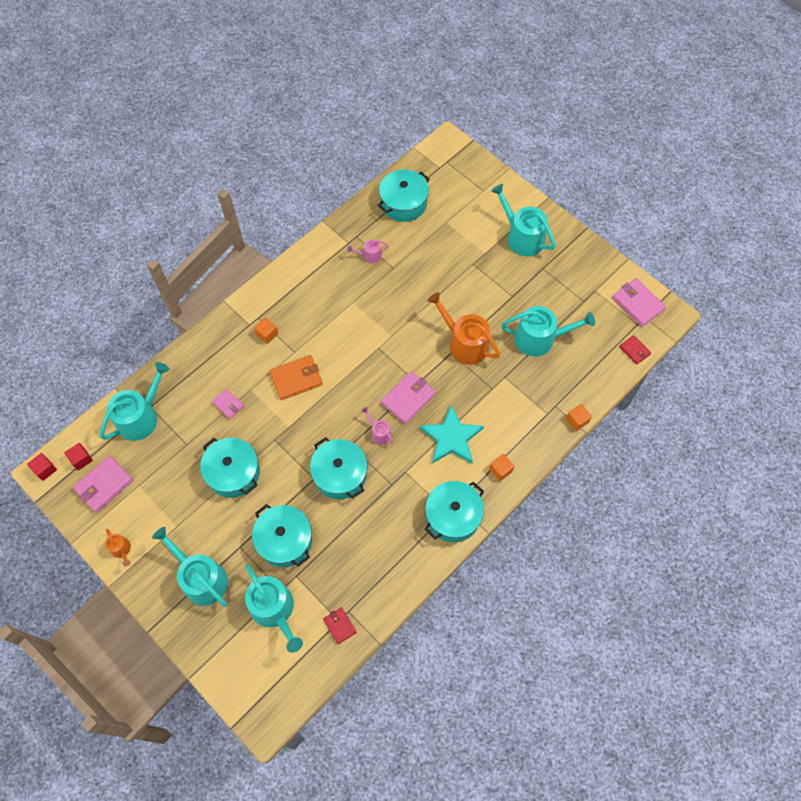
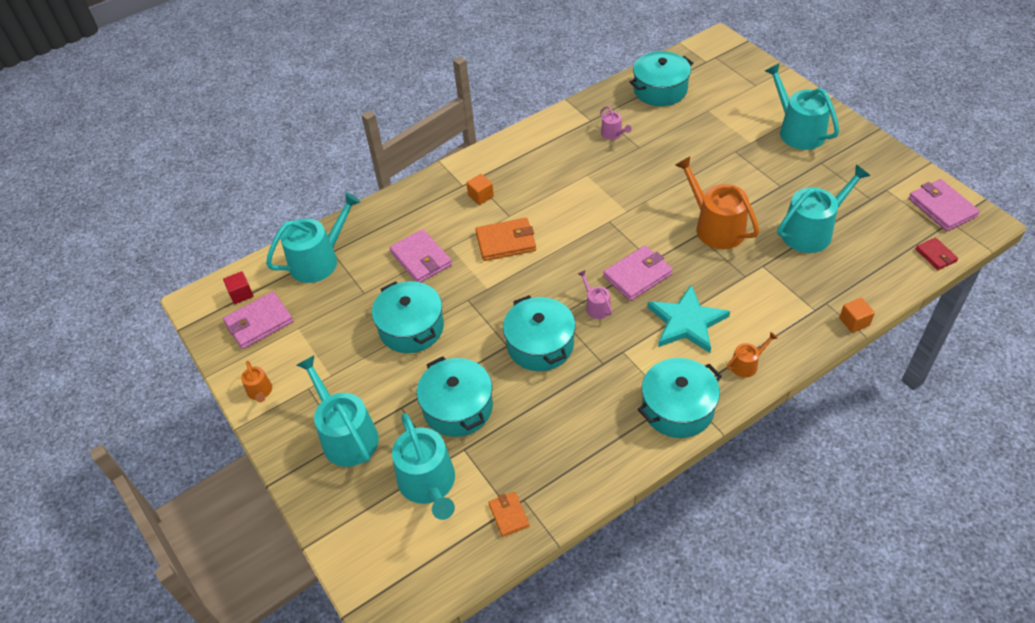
camera: 15 degrees right, 15 degrees down
(45, 469) = (198, 299): red cube -> none
(228, 404) = (421, 259): pink wallet -> pink wallet, size x1.72
(339, 626) = (509, 515): red wallet -> orange wallet
(370, 256) = (613, 134): pink watering can -> pink watering can turned 120 degrees counterclockwise
(500, 470) = (747, 364): orange cube -> orange watering can
(539, 338) = (811, 231): turquoise watering can -> turquoise watering can turned 45 degrees counterclockwise

